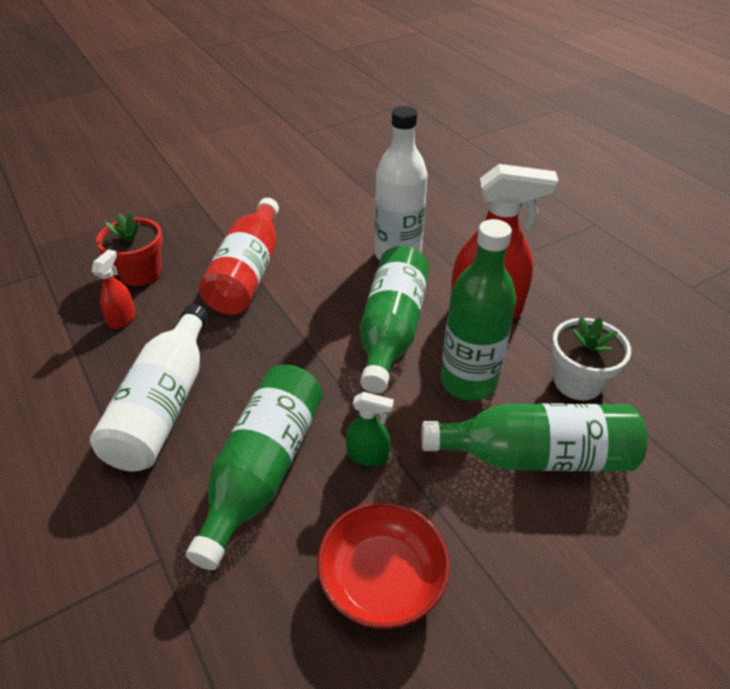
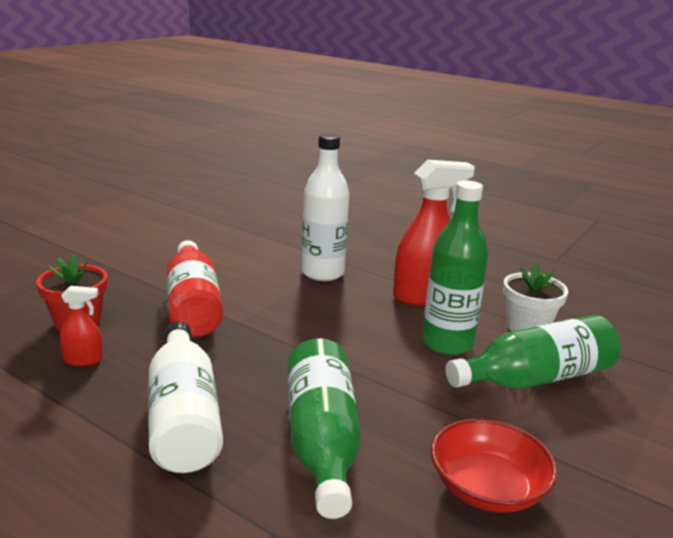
camera: 25 degrees left, 20 degrees down
(122, 318) = (84, 360): red spray bottle -> red spray bottle turned 90 degrees clockwise
(368, 455) = (406, 409): green spray bottle -> none
(391, 330) = (357, 322): green bottle -> none

